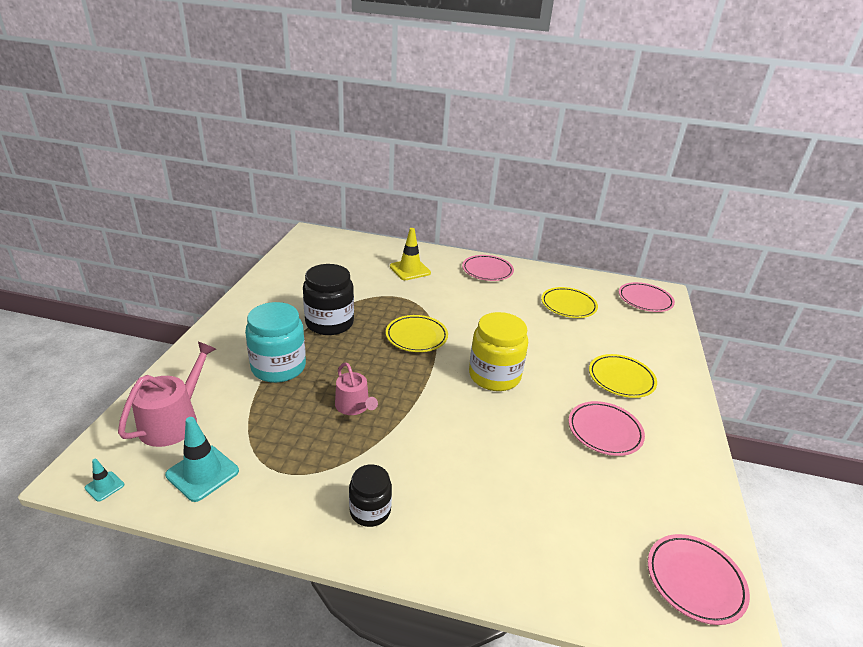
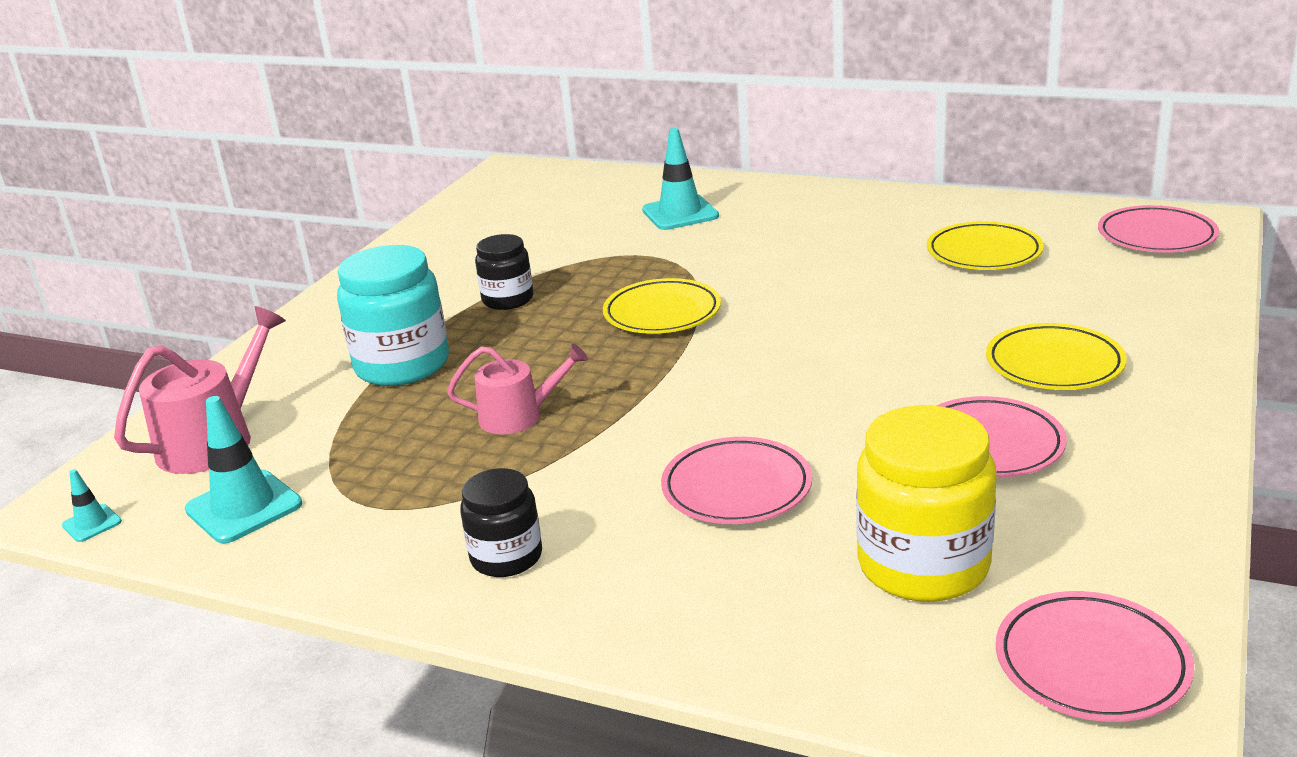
camera: 15 degrees right, 5 degrees down
(329, 323) = (508, 299): black jar -> black jar, size x0.59
(354, 406) = (519, 416): pink watering can -> pink watering can turned 75 degrees counterclockwise
(410, 270) = (680, 213): yellow traffic cone -> turquoise traffic cone
(487, 271) = (833, 206): pink plate -> pink plate (736, 488)
(494, 376) = (794, 366): yellow jar -> yellow jar (923, 565)

